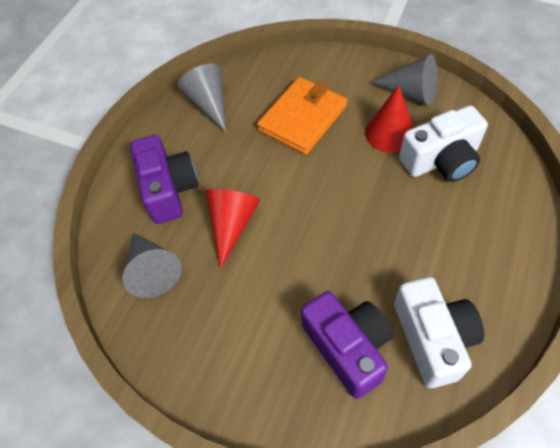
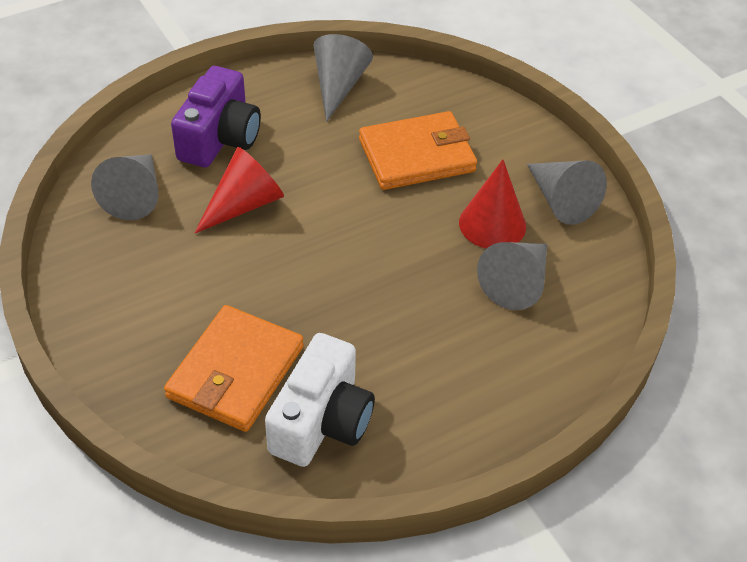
camera: 30 degrees right, 10 degrees down
(348, 347) = (235, 372): purple camera -> orange wallet
(441, 160) = (517, 283): white camera -> grey cone

